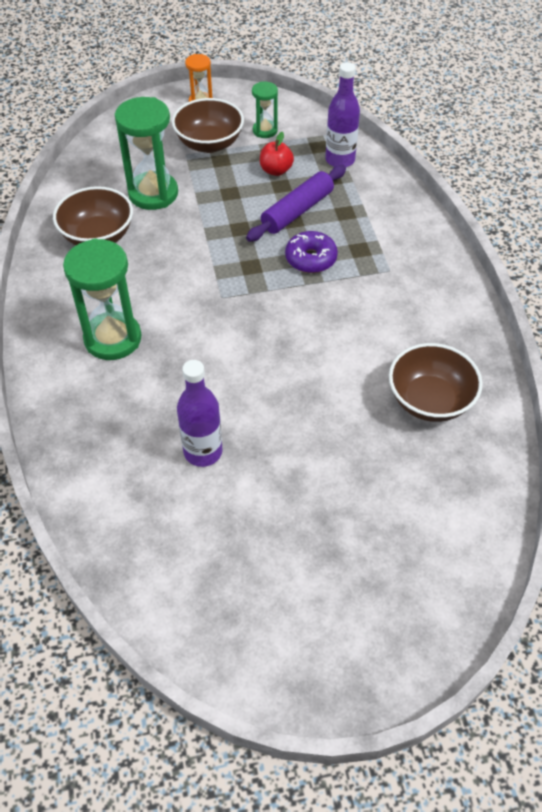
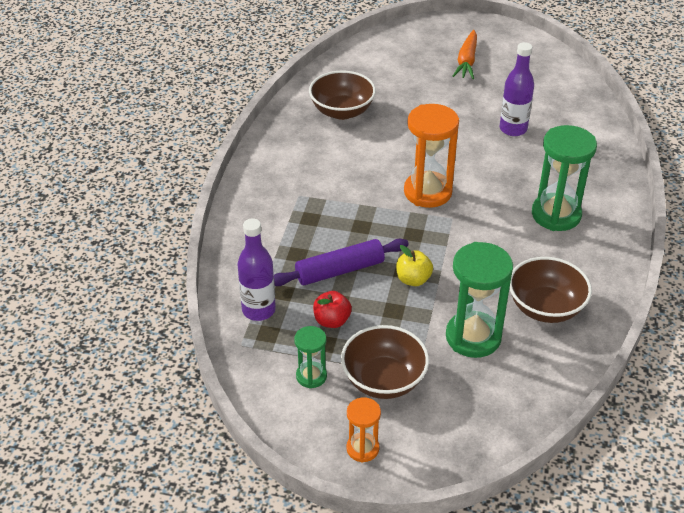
camera: 155 degrees left, 10 degrees down
(227, 224) = (413, 279): none -> yellow apple
(262, 319) = (427, 192): none -> orange hourglass
(311, 259) = (357, 225): purple donut -> none
(324, 573) = (467, 61): none -> orange carrot

